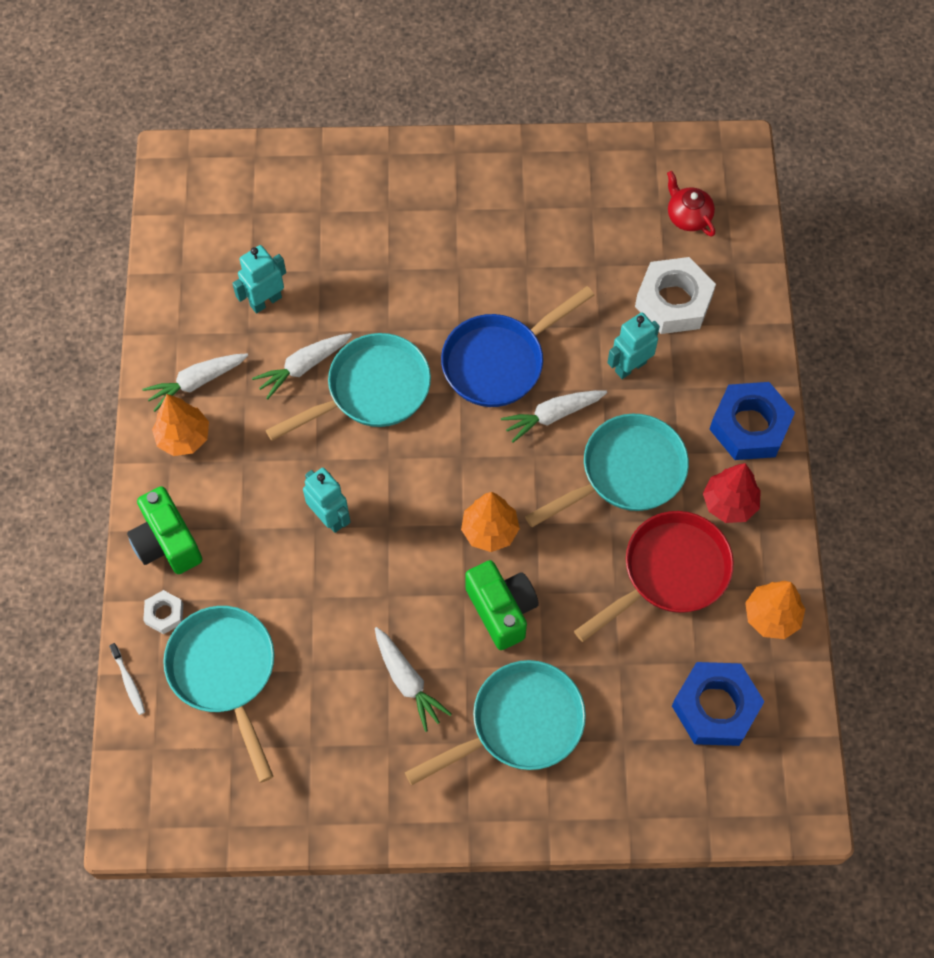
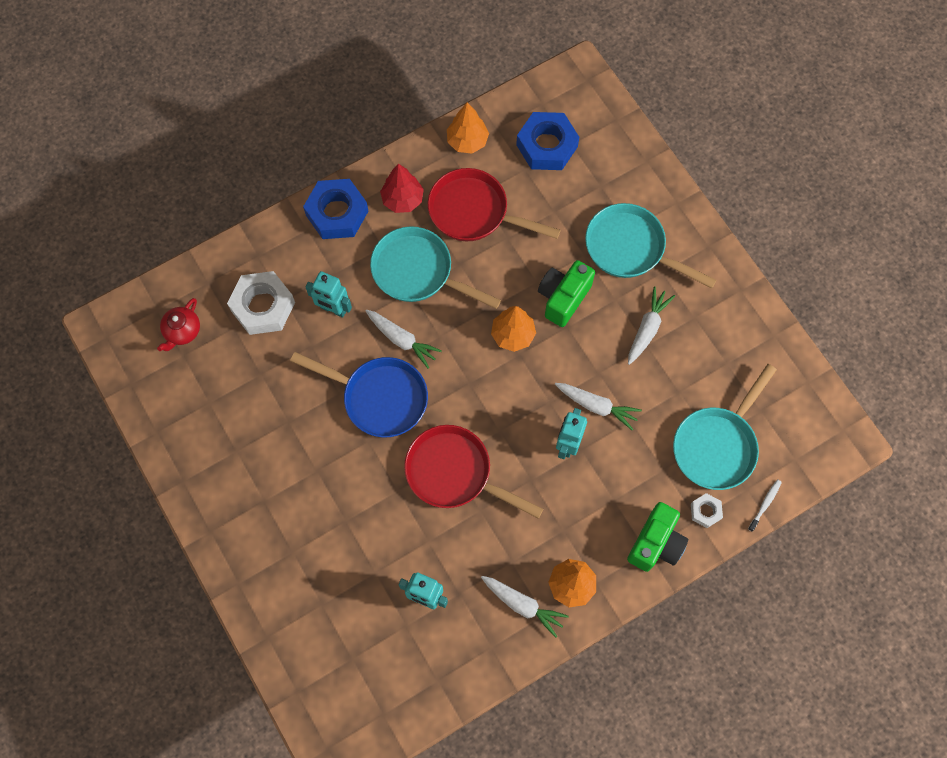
camera: 120 degrees left, 5 degrees up
(303, 367) = (464, 534): white carrot -> white carrot (597, 406)
(371, 391) = (454, 473): turquoise pan -> red pan

